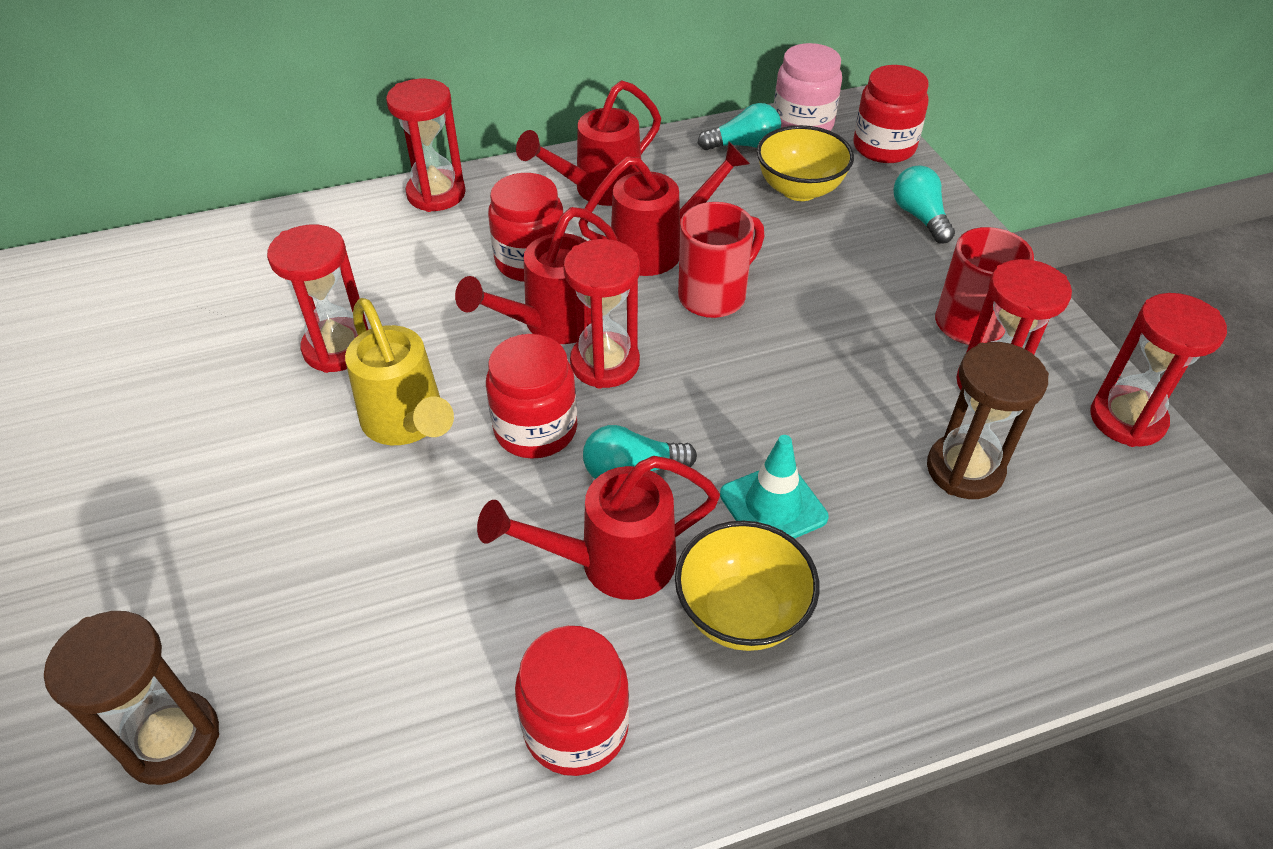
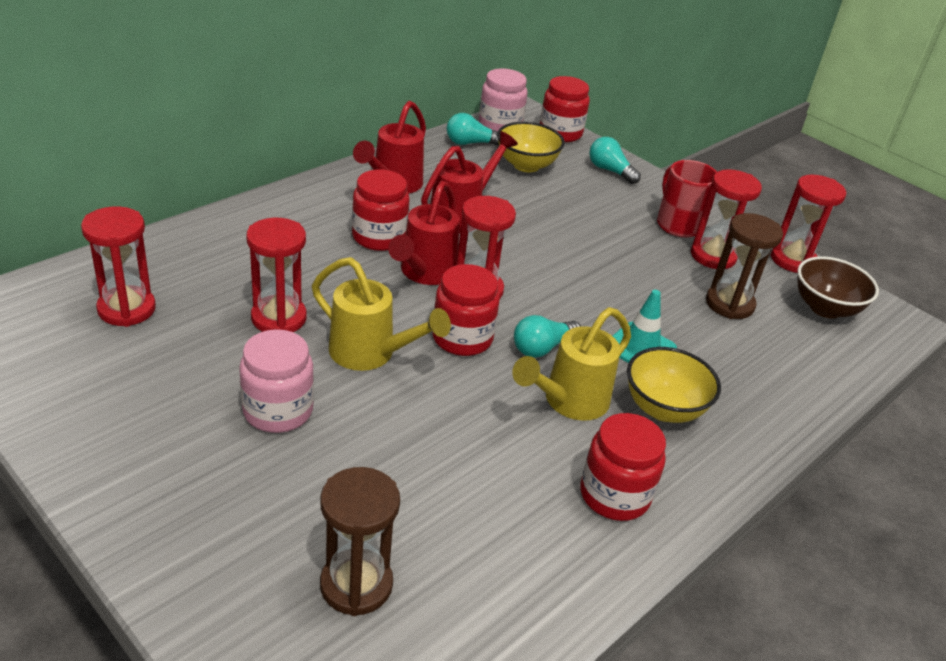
camera: 30 degrees left, 10 degrees down
(251, 473) = (278, 411): none -> pink jar
(436, 194) = (273, 205): red hourglass -> red hourglass (126, 309)
(610, 563) = (568, 402): red watering can -> yellow watering can
(714, 295) = (518, 237): red mug -> none
(743, 145) = (470, 143): turquoise light bulb -> turquoise light bulb turned 150 degrees counterclockwise
(1128, 516) = (825, 308): none -> brown bowl

